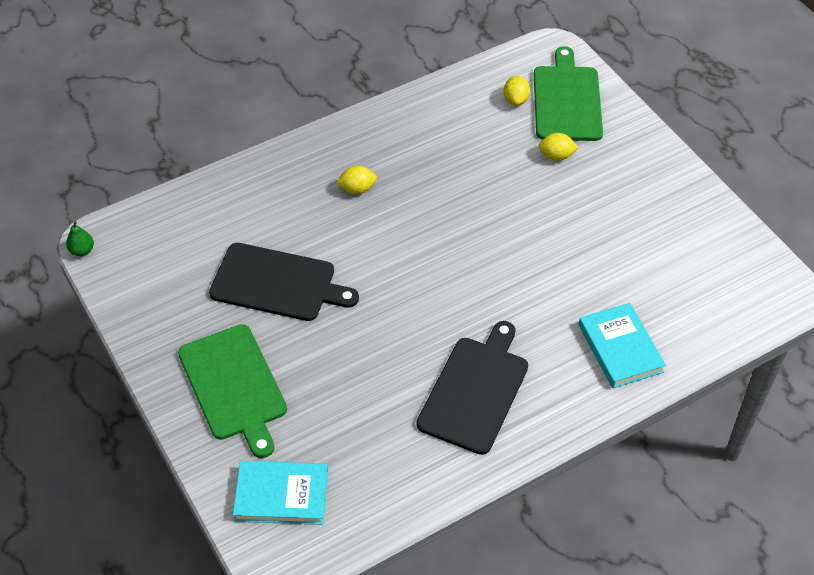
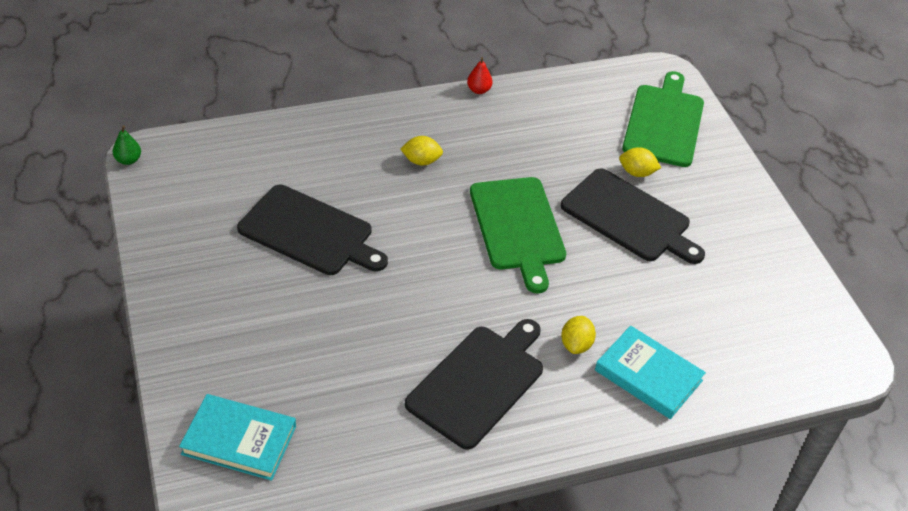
camera: 10 degrees right, 5 degrees down
(234, 386) = (229, 320): green cutting board -> green cutting board (517, 227)
(388, 105) = (479, 90): none -> red pear
(516, 100) = (611, 112): yellow lemon -> yellow lemon (576, 345)
(561, 202) = (629, 218): none -> black cutting board
(620, 348) = (648, 375): turquoise book -> turquoise book turned 45 degrees counterclockwise

